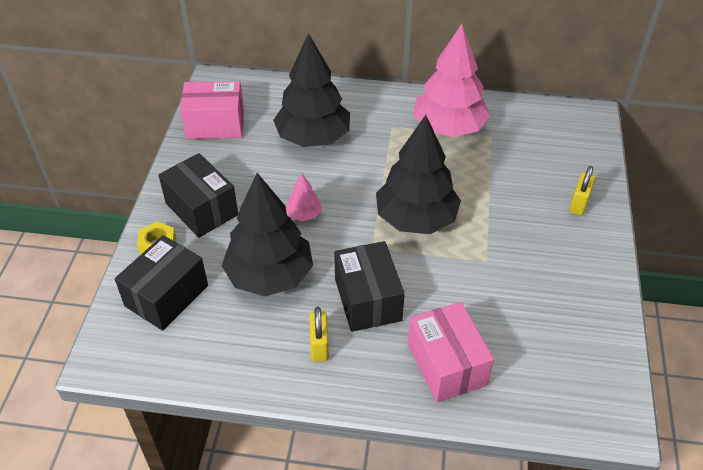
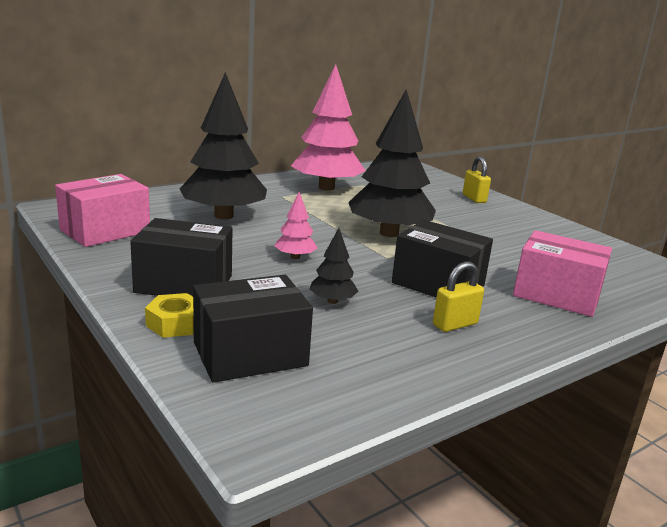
camera: 45 degrees left, 25 degrees down
(166, 296) = (250, 354): black box -> black box turned 75 degrees clockwise
(270, 276) = (332, 301): black tree -> black tree, size x0.44
(319, 346) = (455, 324): yellow padlock -> yellow padlock turned 75 degrees counterclockwise

